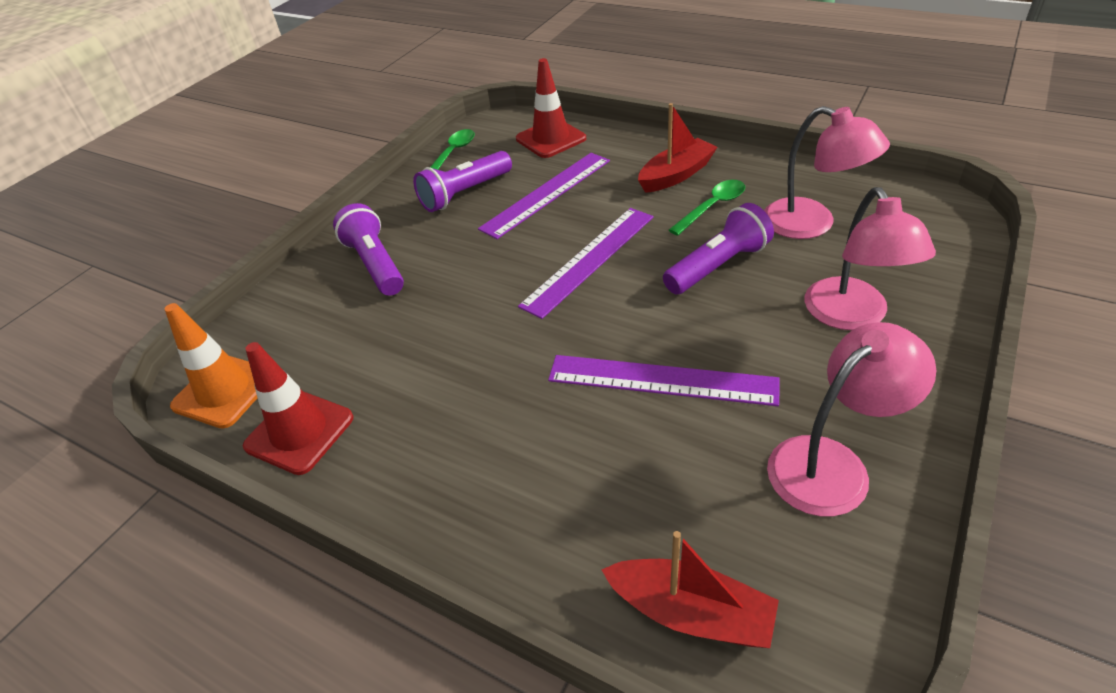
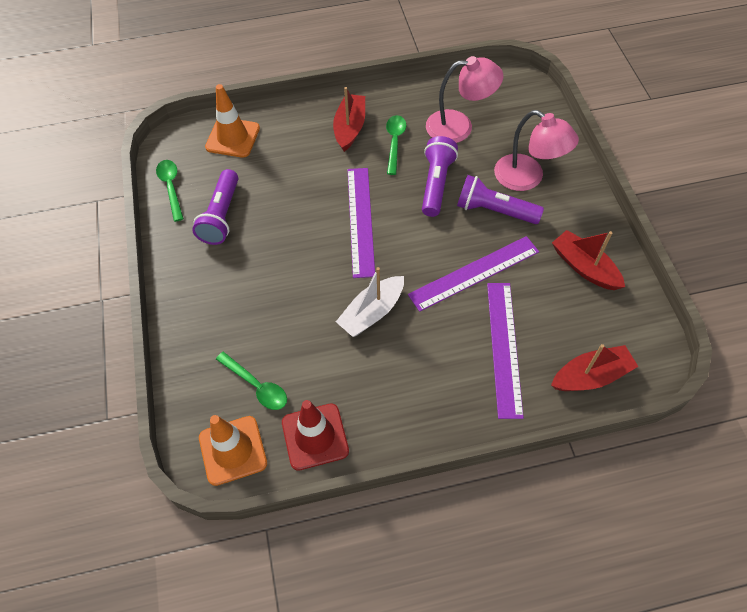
camera: 45 degrees left, 15 degrees up
(313, 349) = (257, 386): none -> green spoon
(375, 264) = (223, 305): purple flashlight -> purple flashlight (494, 211)
(497, 351) = (372, 312): none -> white boat
(547, 194) = (280, 186): purple ruler -> purple ruler (504, 347)
(551, 139) = (233, 138): red traffic cone -> orange traffic cone
(832, 464) = (584, 267): pink lamp -> red boat

